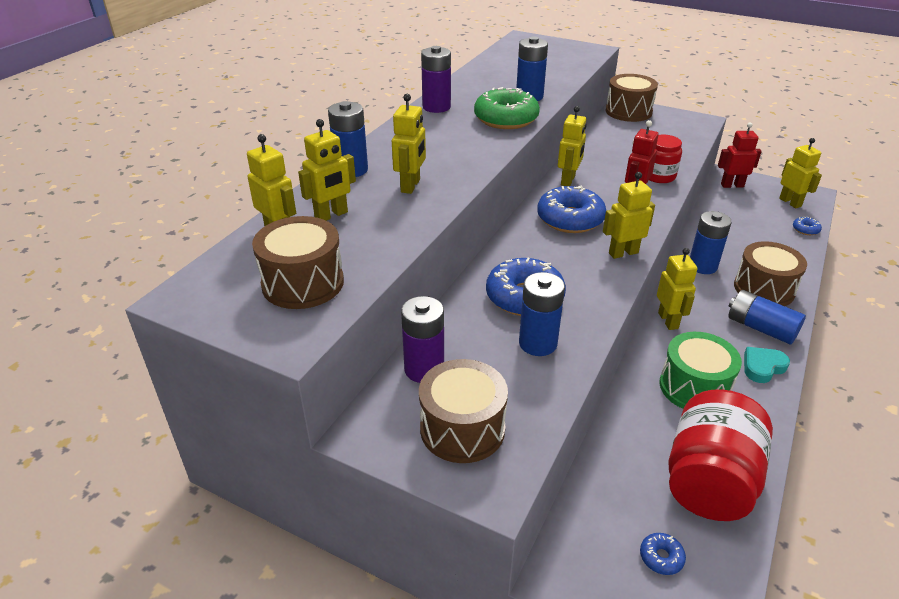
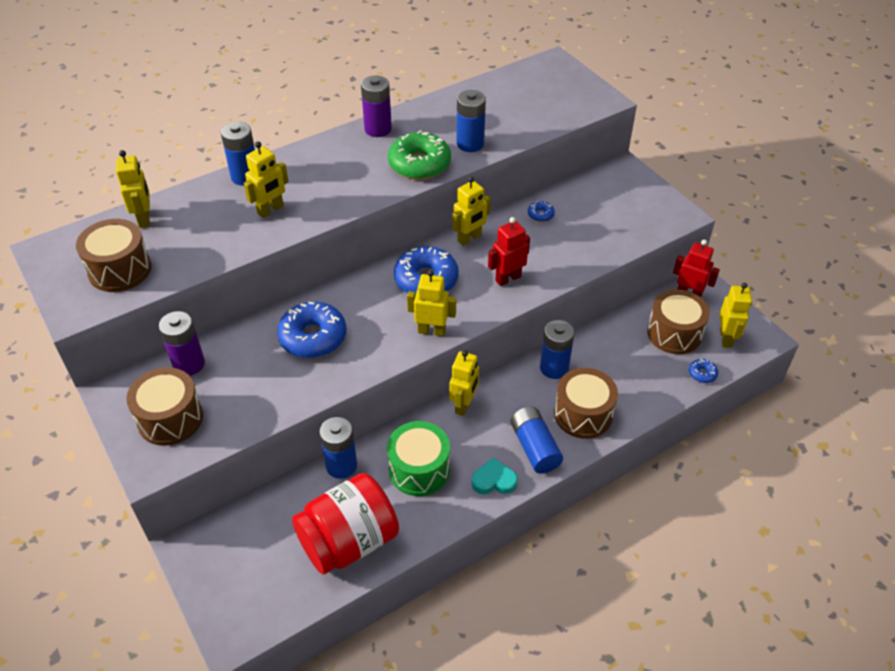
camera: 30 degrees right, 10 degrees up
(331, 215) = (190, 217): yellow robot -> none
(538, 343) = (281, 380): blue battery -> blue battery (341, 465)
(628, 111) = (619, 177): brown drum -> brown drum (674, 333)
(659, 176) = (556, 265): red jar -> none
(661, 557) = (260, 571): blue donut -> blue donut (540, 215)

